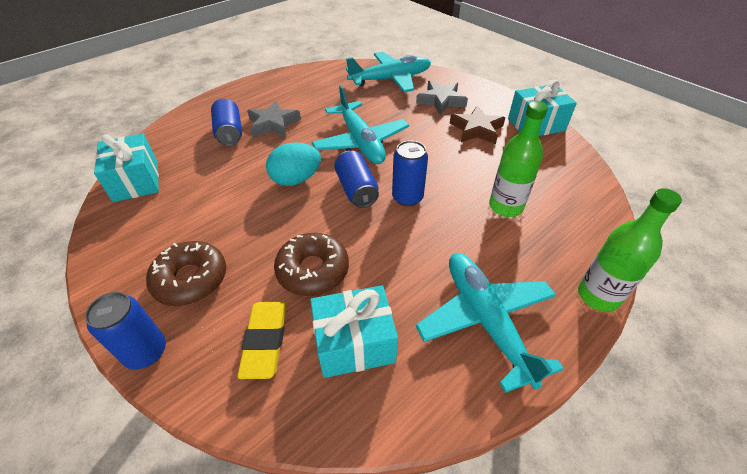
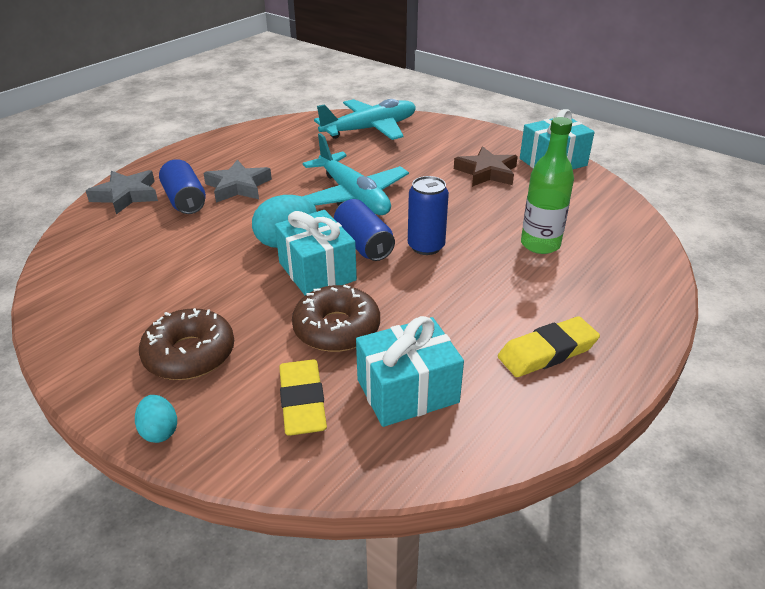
camera: 10 degrees left, 10 degrees down
(136, 181) = (80, 262): turquoise gift -> turquoise gift (317, 271)
(146, 352) = (159, 431): blue can -> turquoise egg
(441, 101) = (437, 147): grey star -> grey star (126, 195)
(485, 320) = (547, 352): turquoise plane -> yellow eraser
(598, 296) = (660, 316): green bottle -> none

